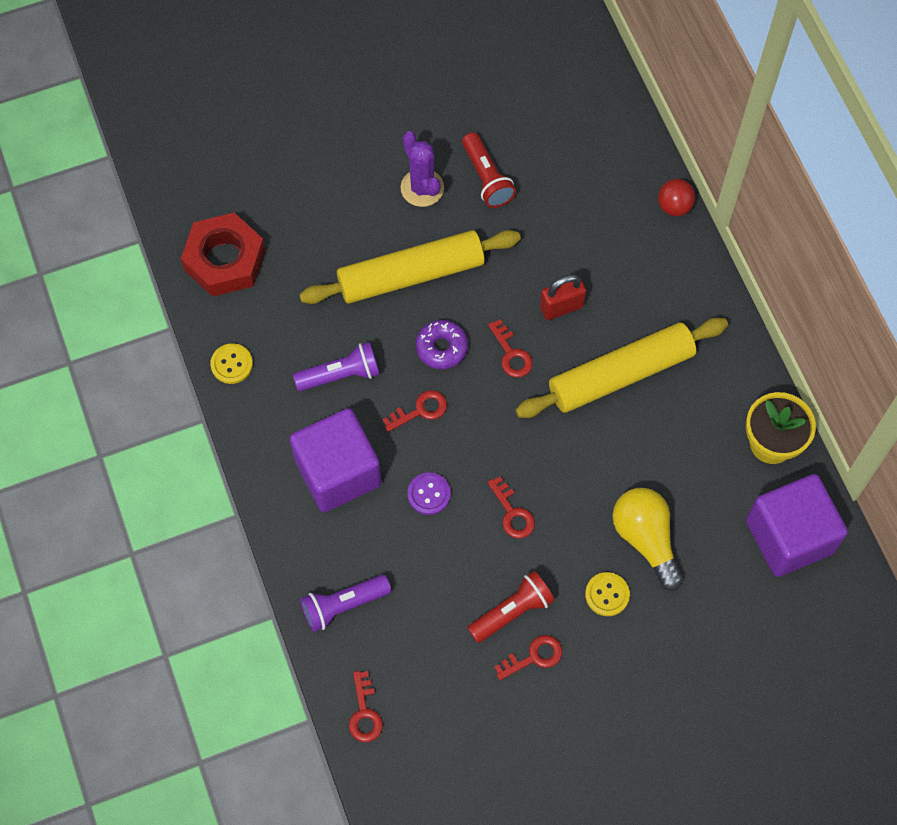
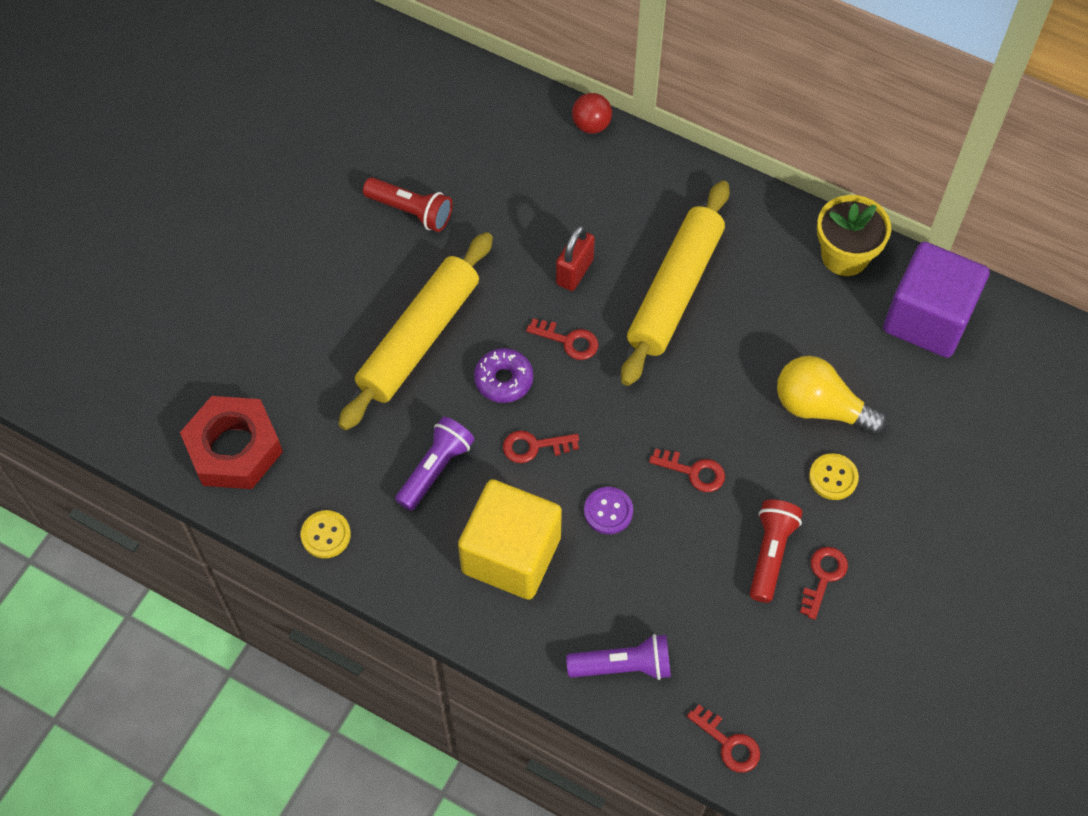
camera: 40 degrees left, 5 degrees down
(338, 472) = (511, 555): purple cube -> yellow cube
(343, 605) = (623, 666): purple flashlight -> purple flashlight turned 120 degrees counterclockwise
(420, 410) = (534, 446): red key -> red key turned 120 degrees counterclockwise
(422, 188) = (361, 259): purple cactus -> none

